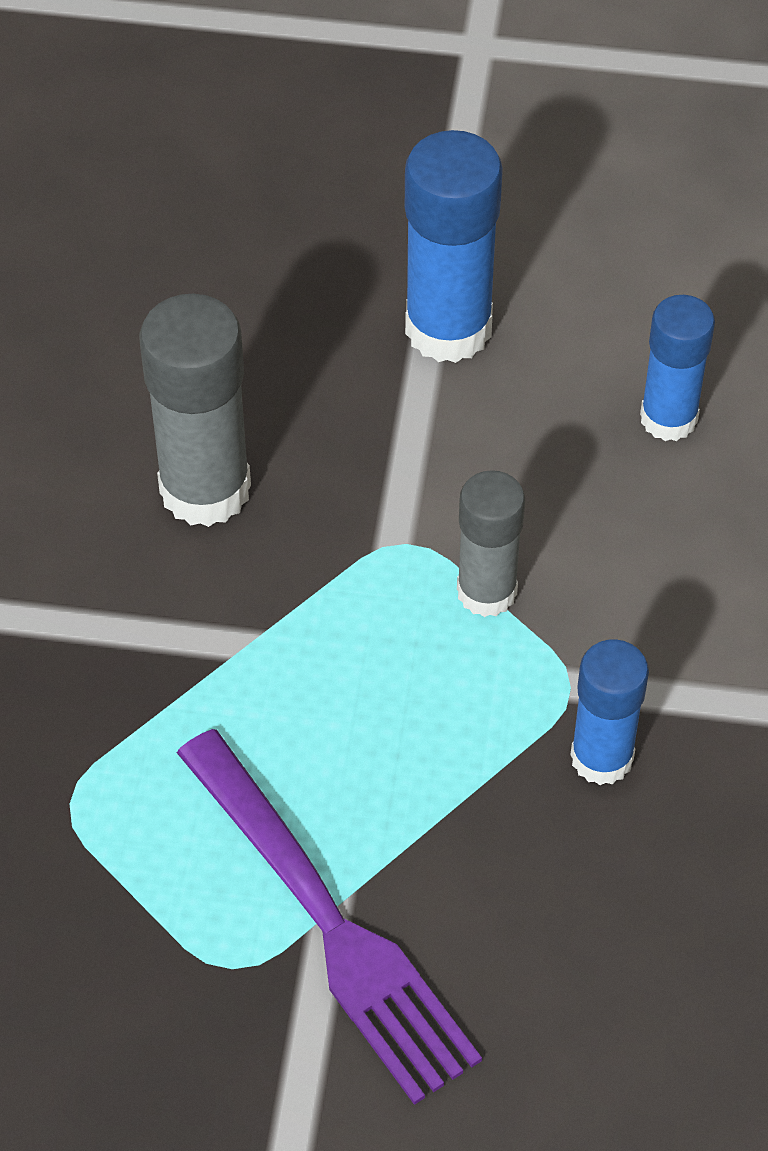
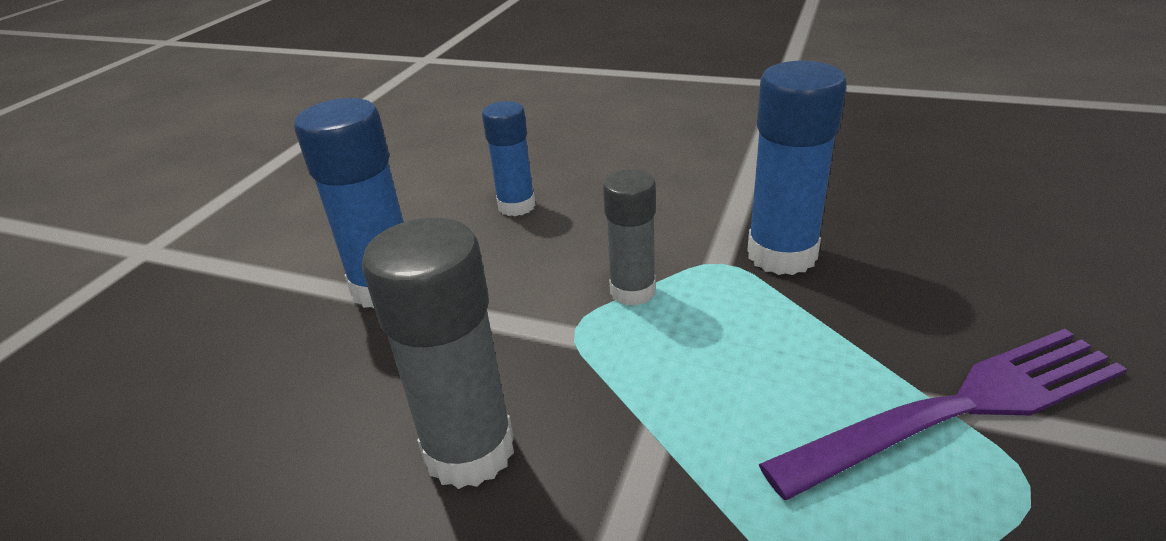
camera: 75 degrees left, 20 degrees down
(601, 757) = (782, 255): blue glue stick -> blue glue stick, size x1.55

